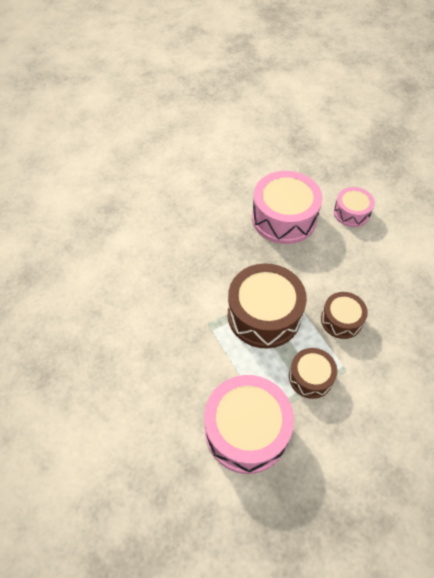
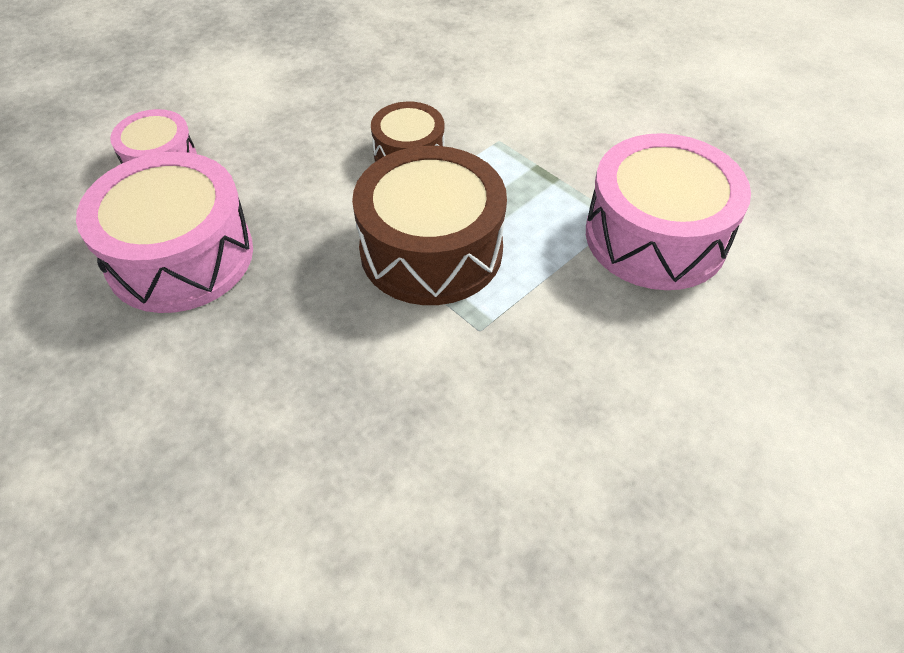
camera: 105 degrees left, 5 degrees down
(310, 377) = (528, 176): brown drum -> none

